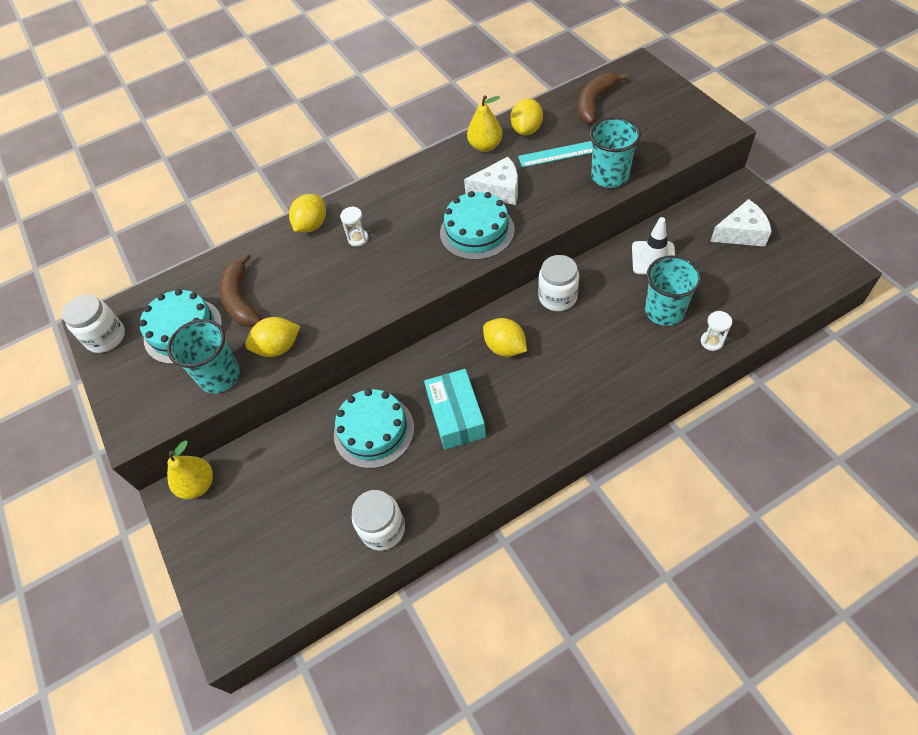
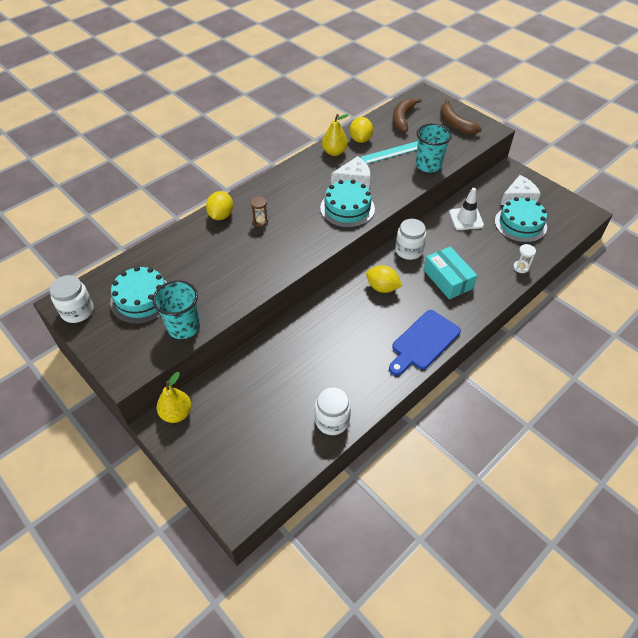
camera: 20 degrees left, 5 degrees down
(241, 300) = (182, 272): brown banana -> brown banana (455, 124)
(278, 348) = (224, 301): yellow lemon -> none
(358, 239) = (260, 221): white hourglass -> brown hourglass
(374, 431) = (303, 355): turquoise cake -> turquoise cake (520, 224)
(456, 416) = (361, 337): turquoise box -> turquoise box (447, 279)
(537, 435) = (423, 342): none -> blue cutting board
(664, 311) = (484, 252): turquoise cup -> none

